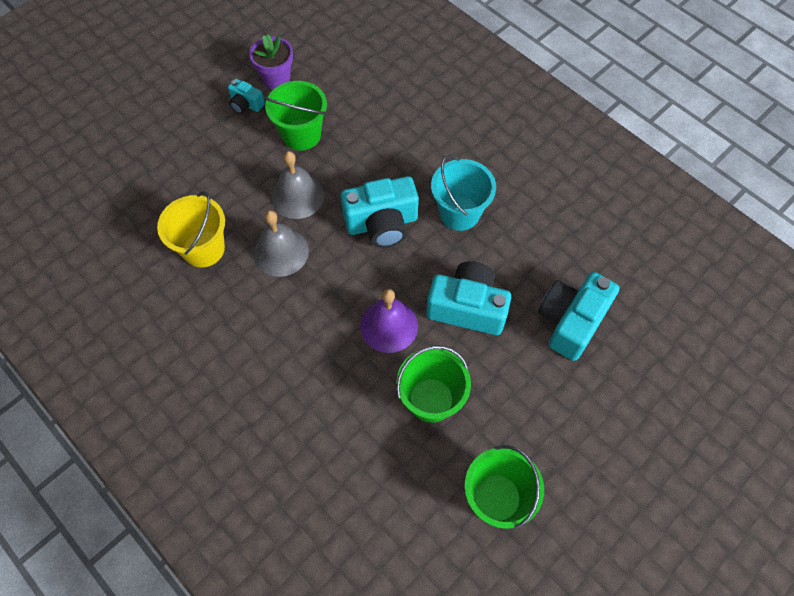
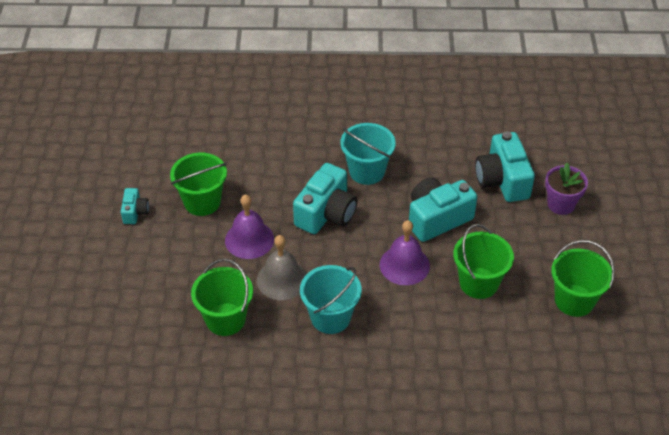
camera: 45 degrees left, 15 degrees down
(203, 249) = (225, 319): yellow bucket -> green bucket
(246, 104) = (135, 212): turquoise camera -> turquoise camera turned 75 degrees counterclockwise
(276, 79) = (136, 181): purple flower pot -> purple flower pot (561, 204)
(278, 318) = (330, 317): none -> turquoise bucket
(297, 196) = (249, 239): grey bell -> purple bell

